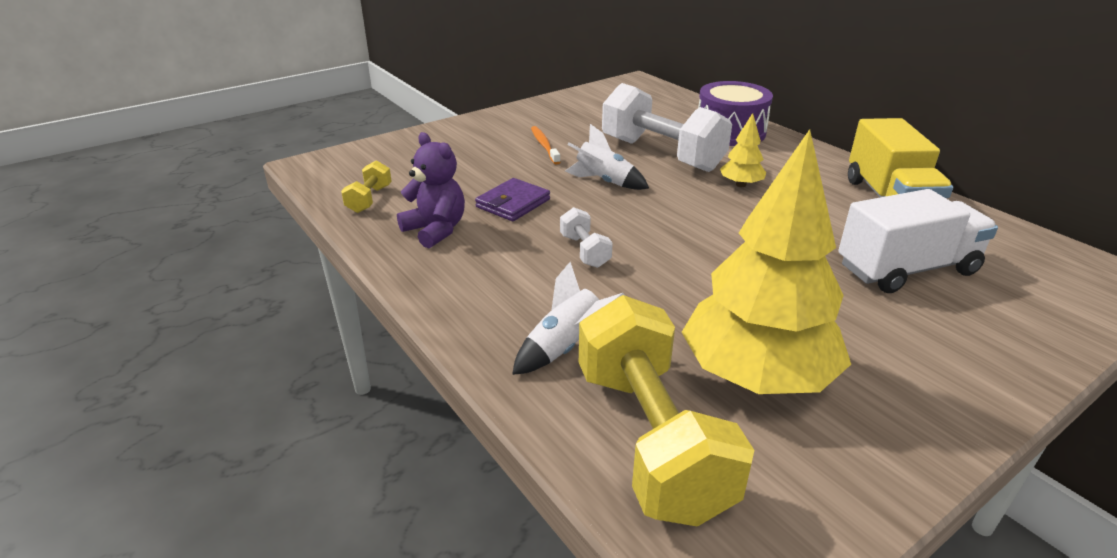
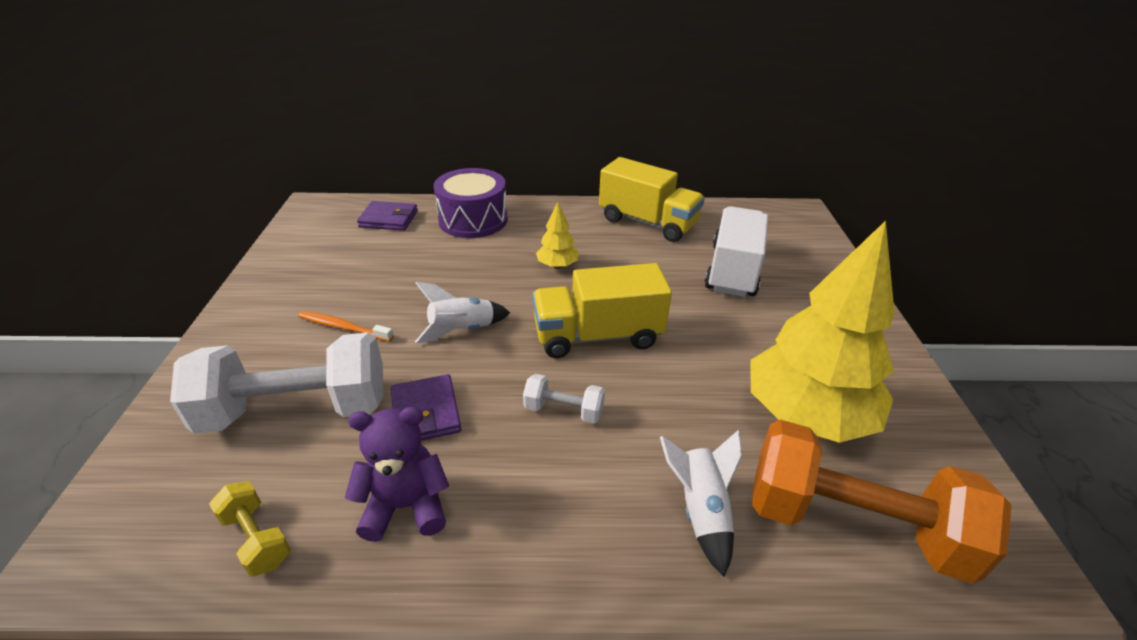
camera: 55 degrees left, 5 degrees up
(650, 439) = (853, 524): yellow dumbbell -> orange dumbbell
(661, 154) = (460, 272): white dumbbell -> white dumbbell (297, 410)
(671, 107) = (388, 219): none -> purple wallet
(686, 234) = (597, 336): none -> yellow truck

